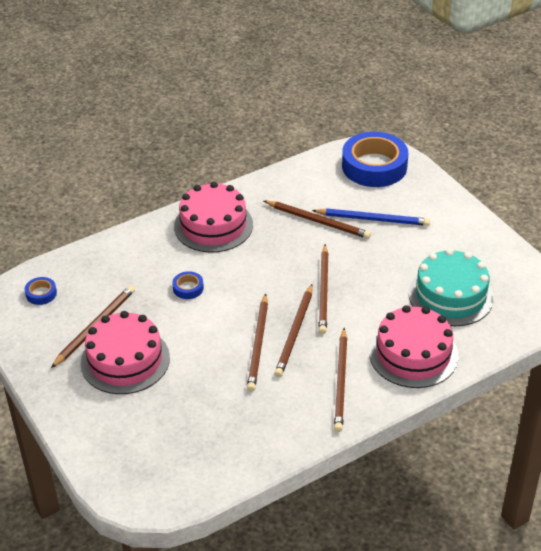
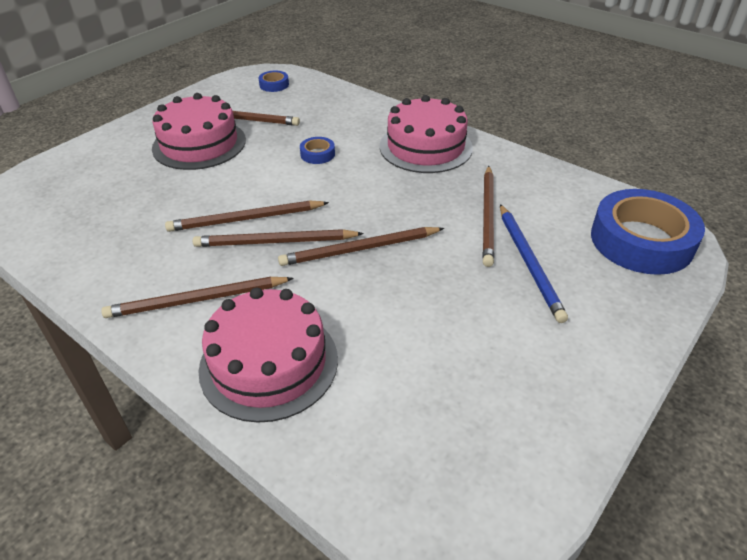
camera: 70 degrees right, 0 degrees up
(451, 295) = (415, 382): turquoise cake -> none

